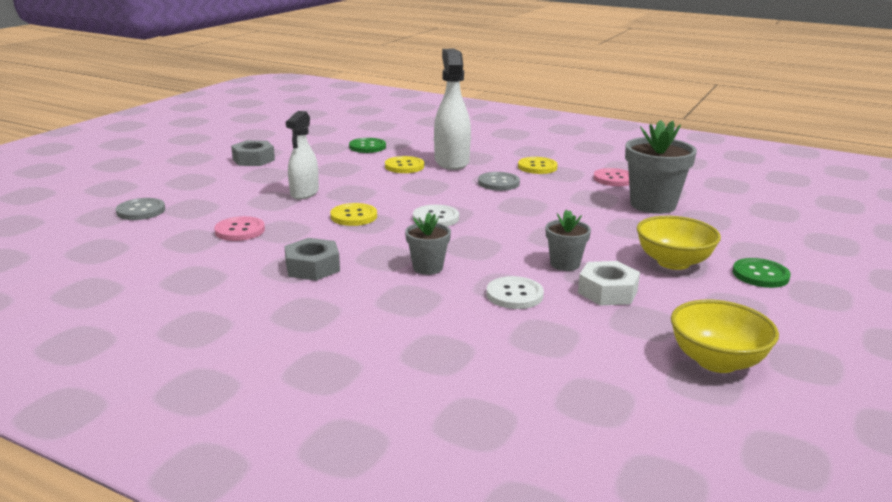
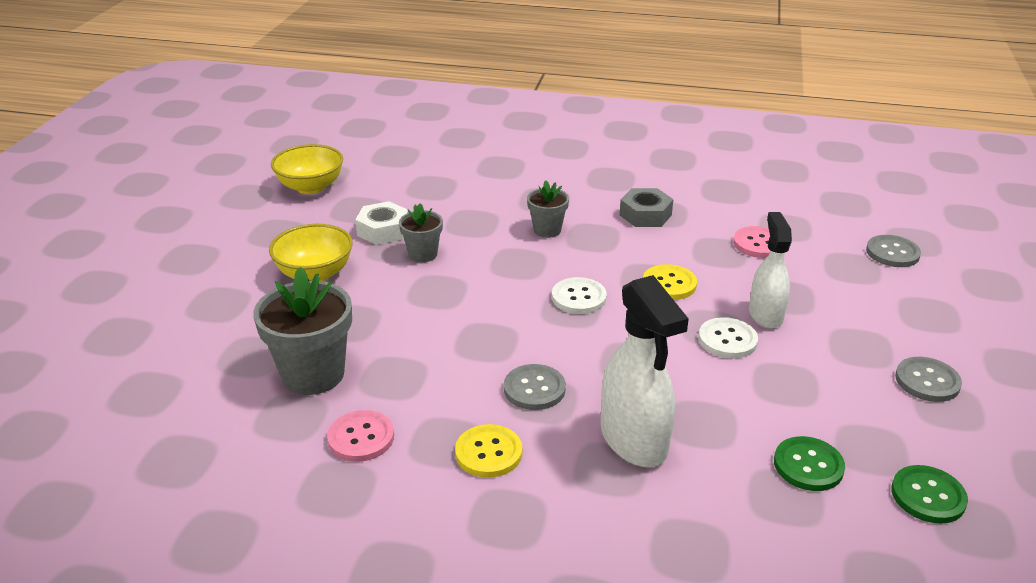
camera: 165 degrees right, 10 degrees up
(253, 159) = (927, 381): grey nut -> grey button
(404, 166) = (696, 409): yellow button -> none
(514, 295) = (461, 215): white button -> white button (727, 340)
(760, 275) = (233, 271): green button -> green button (928, 496)

